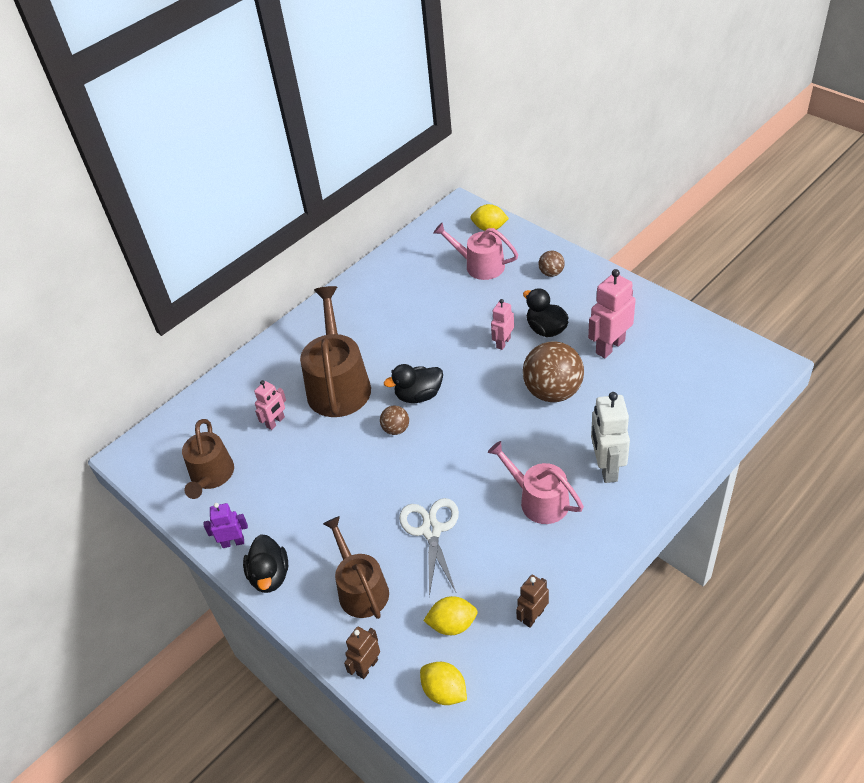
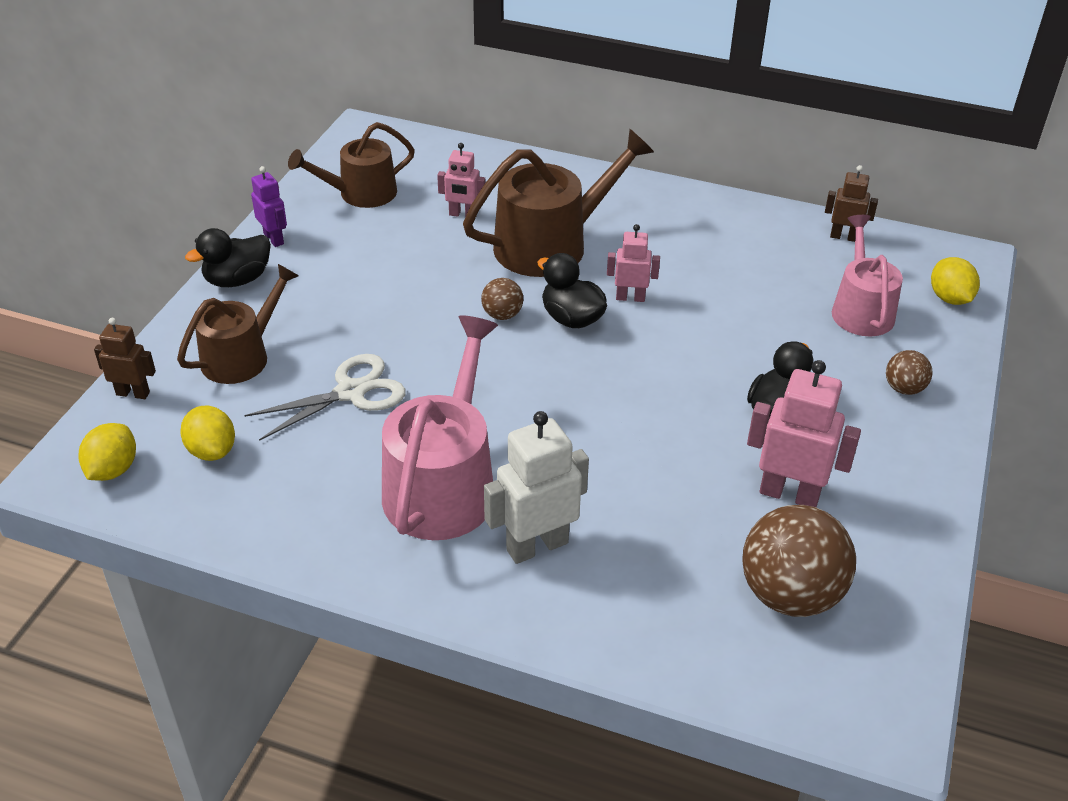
camera: 60 degrees right, 5 degrees down
(503, 342) = (720, 373): pink robot -> pink robot (630, 297)
(533, 616) = (245, 526): brown robot -> brown robot (844, 237)
(539, 500) = (443, 484): pink watering can -> pink watering can, size x1.53
(553, 392) = (655, 450): brown ball -> brown ball (790, 595)

